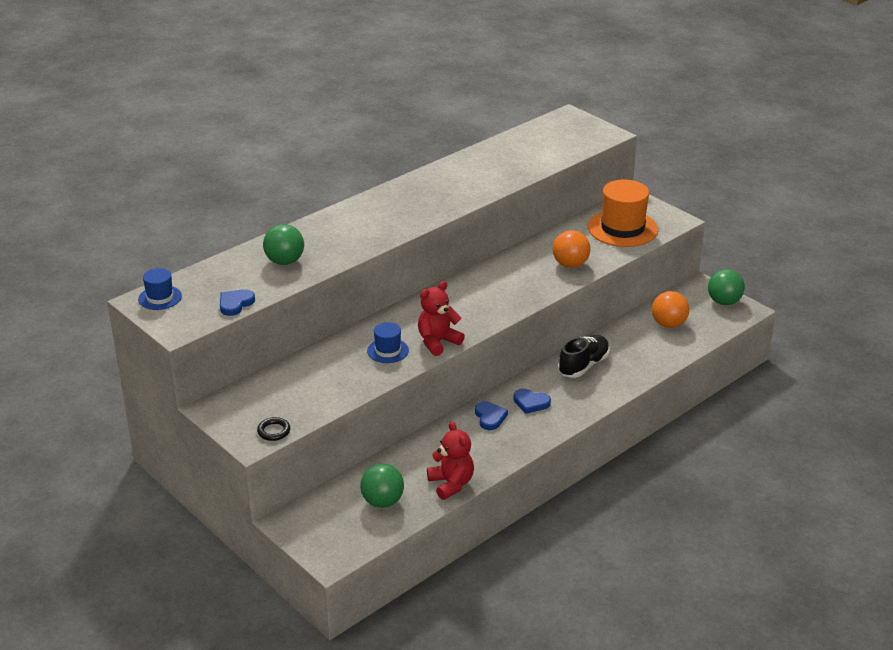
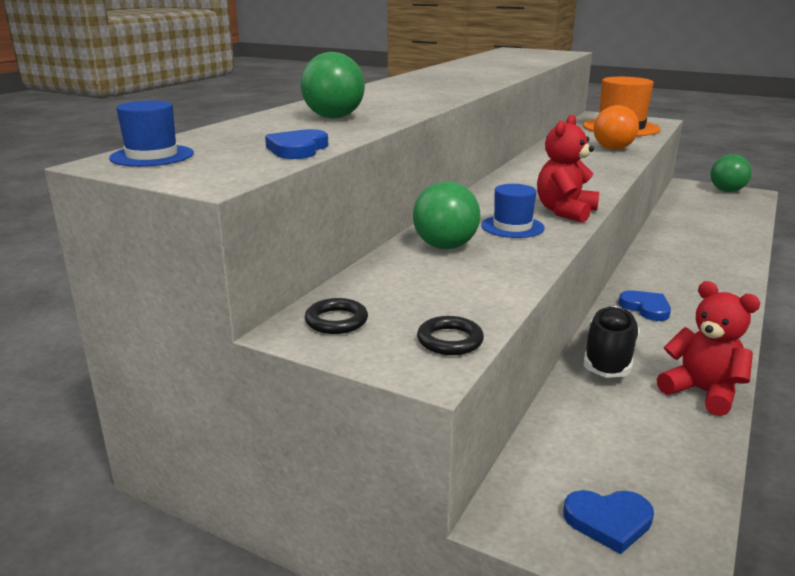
camera: 20 degrees left, 10 degrees down
(231, 407) = (336, 321): none -> black ring
(382, 501) = (637, 441): green ball -> green ball (445, 246)
(531, 403) = (671, 286): blue heart -> blue heart (608, 521)
(583, 365) = (677, 248): black shoe -> black shoe (608, 358)
(668, 324) = (706, 209): orange ball -> none

